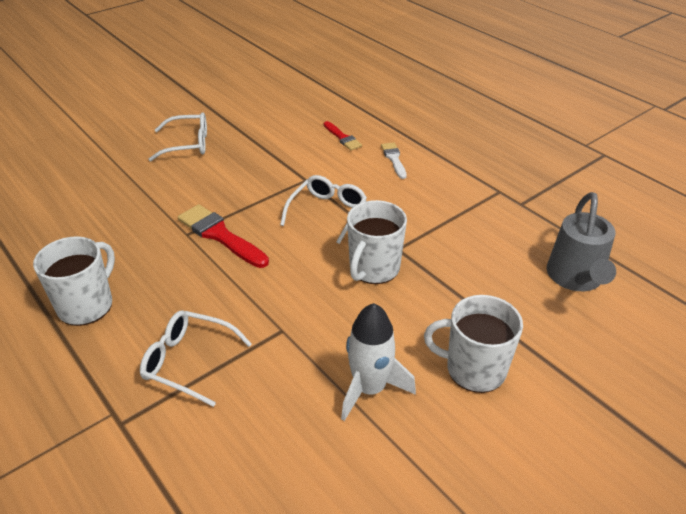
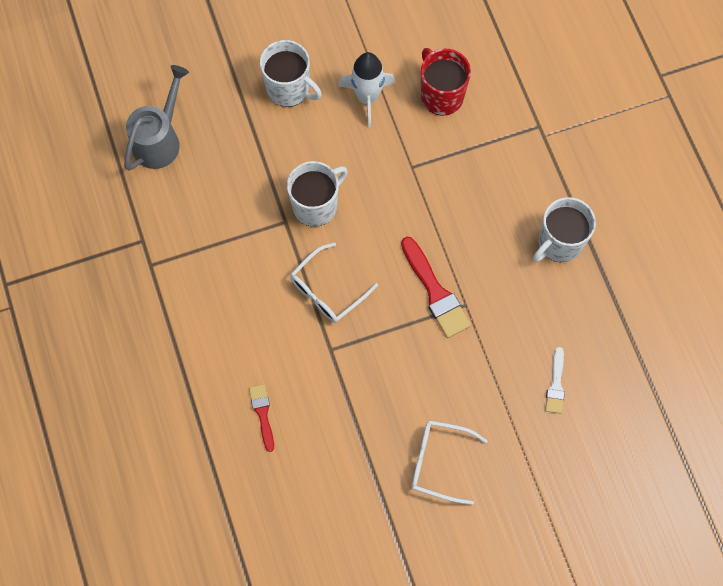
camera: 160 degrees left, 30 degrees up
(188, 361) = (487, 161): white glasses -> none
(270, 422) = (441, 95): none -> red mug
(394, 159) = (225, 353): white brush -> white brush (556, 384)

